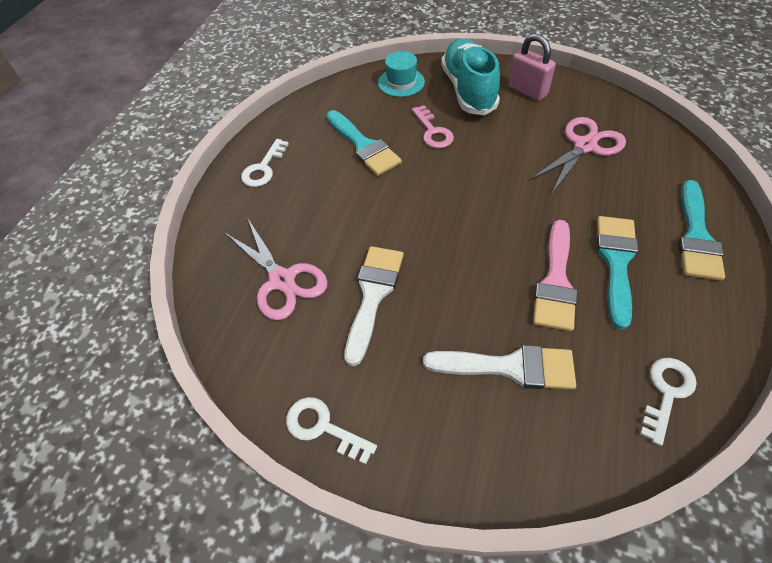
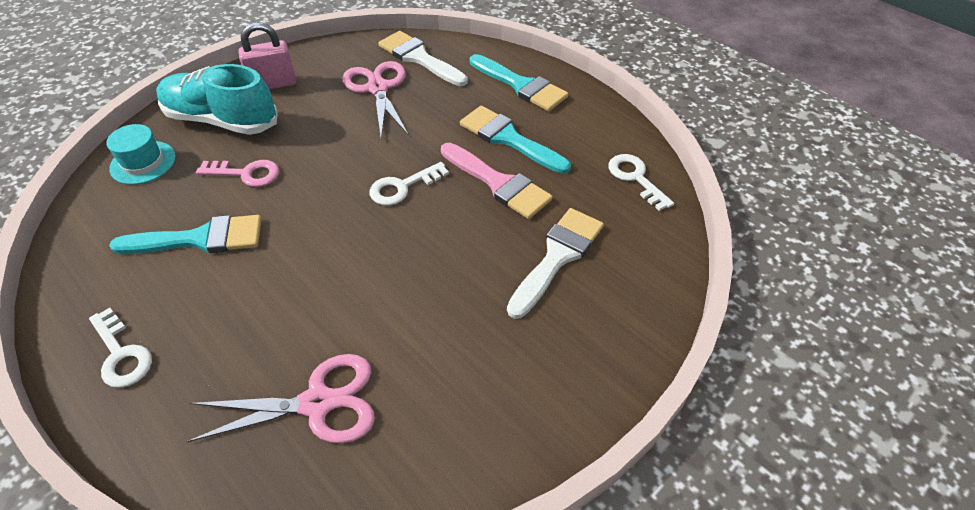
camera: 65 degrees left, 5 degrees down
(323, 427) = (529, 437): white key -> white key (403, 187)
(373, 295) = (407, 322): white brush -> white brush (419, 58)

